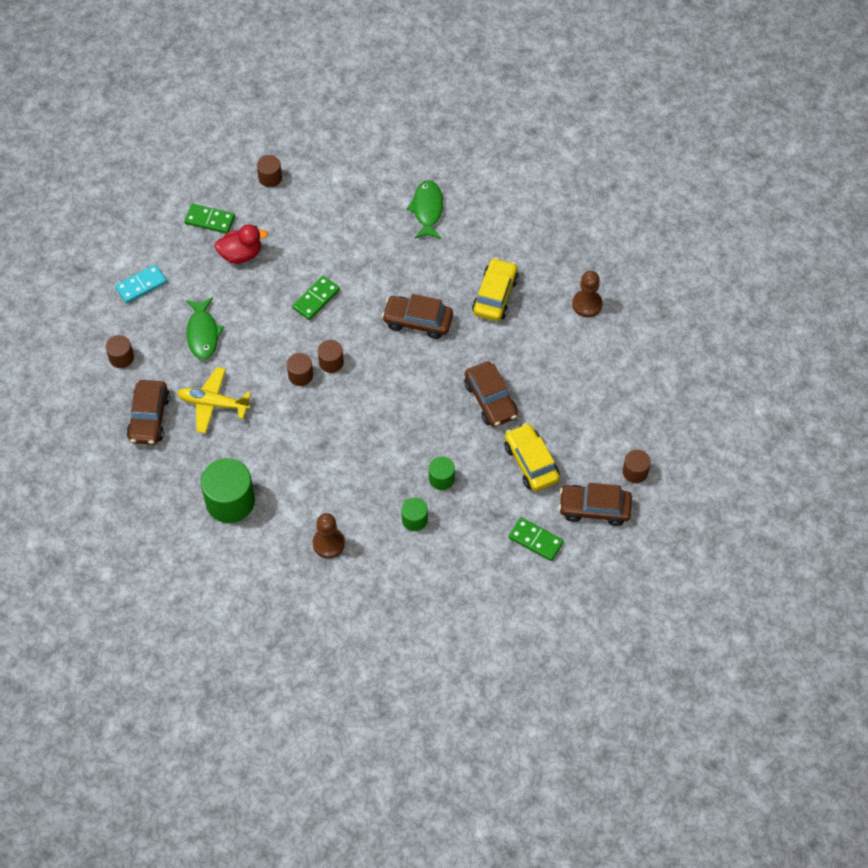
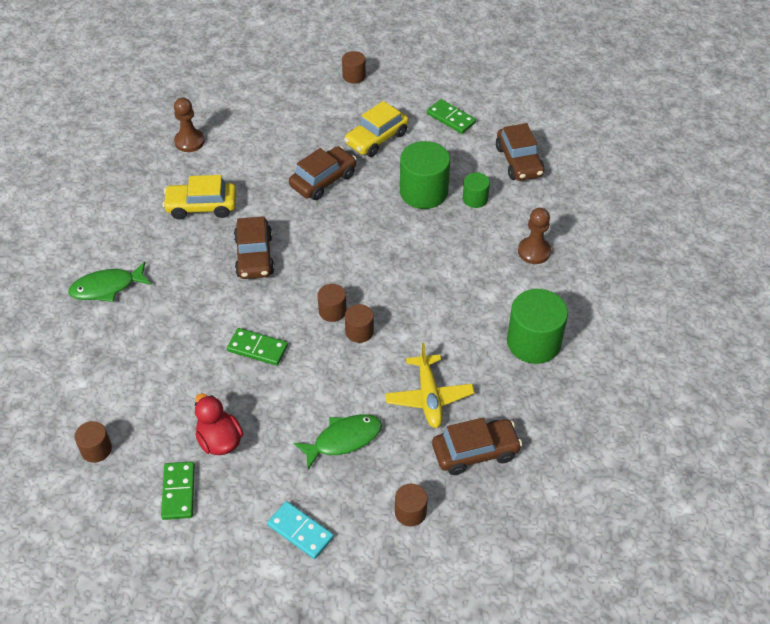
camera: 110 degrees left, 10 degrees down
(441, 479) = (423, 192): green cylinder -> green cylinder, size x1.91
(535, 540) = (451, 118): green domino -> green domino turned 60 degrees counterclockwise
(594, 509) = (401, 91): brown car -> brown car (519, 161)

